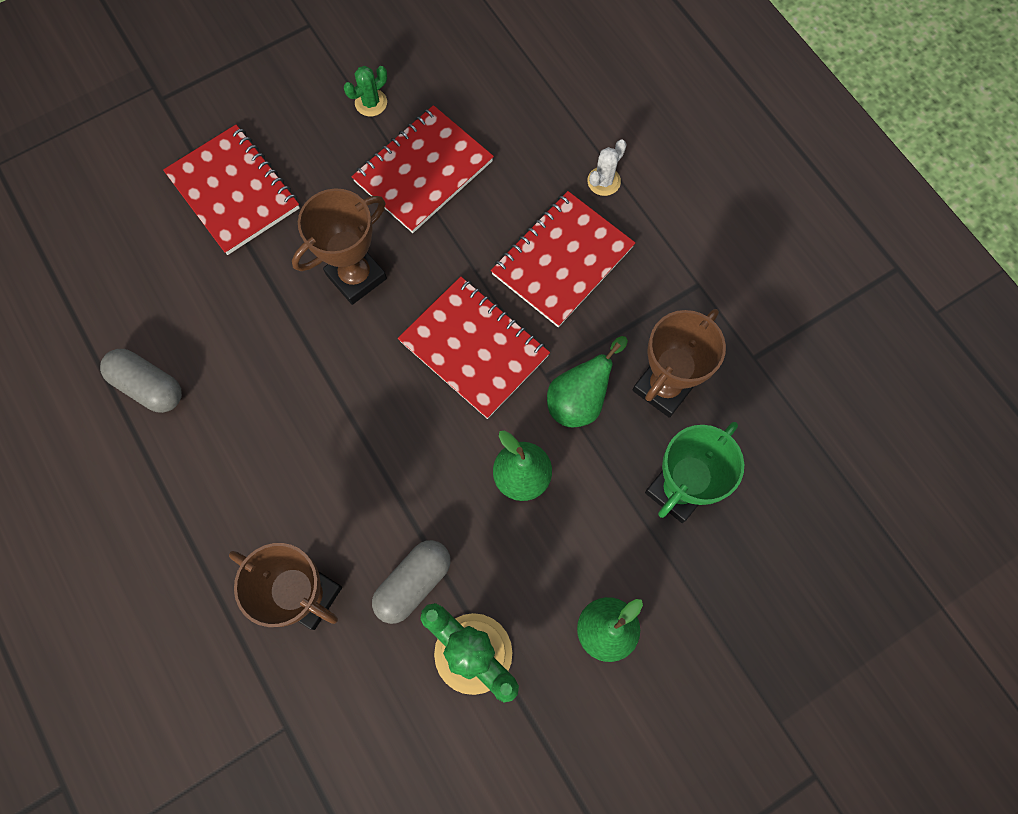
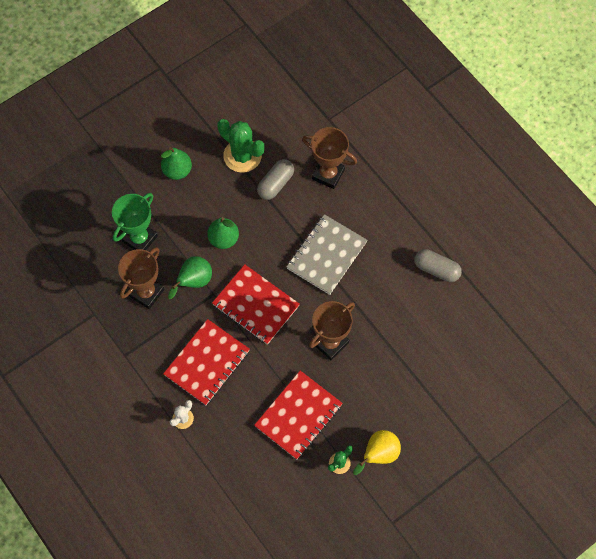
camera: 175 degrees right, 5 degrees down
(234, 191) = (416, 391): red notebook -> none
(310, 109) = (378, 454): none -> yellow pear
(338, 428) = (326, 255): none -> grey notebook

